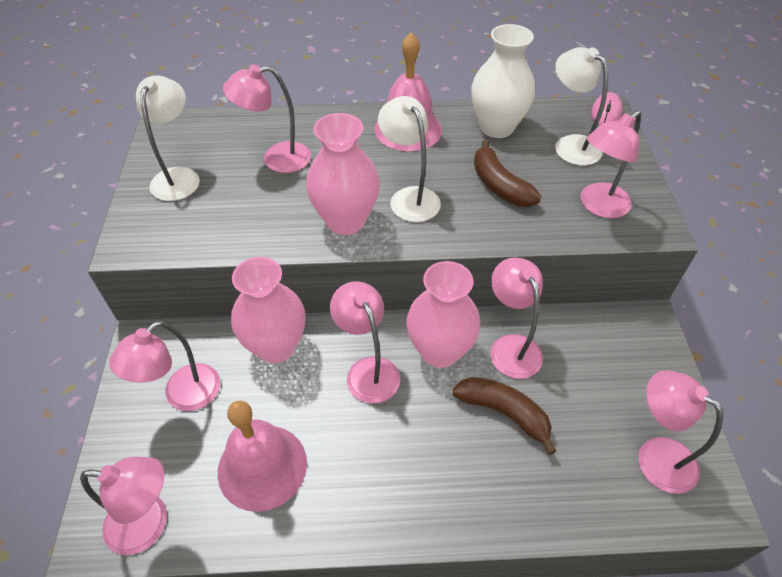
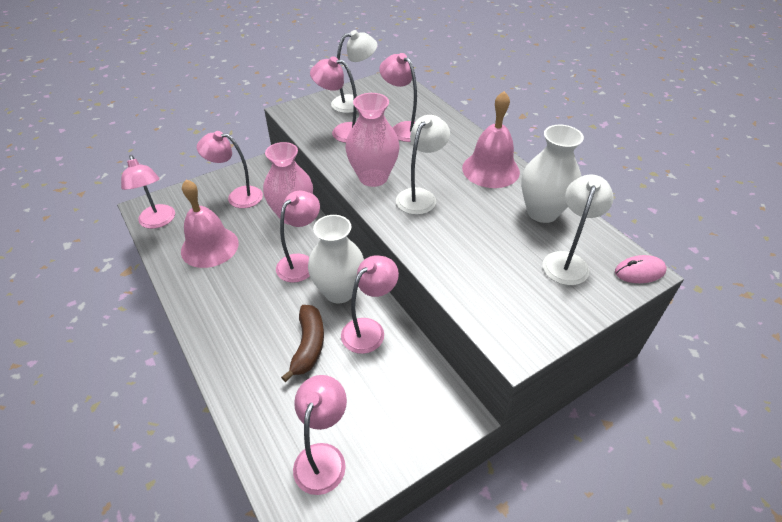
camera: 60 degrees right, 5 degrees down
(440, 351) = (339, 291): pink vase -> white vase
(499, 185) = (475, 235): brown banana -> none
(598, 206) = (505, 301): pink lamp -> pink lamp (342, 131)

